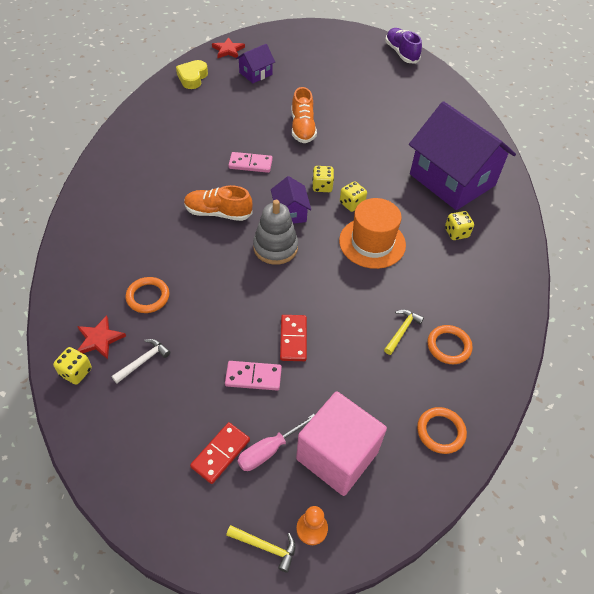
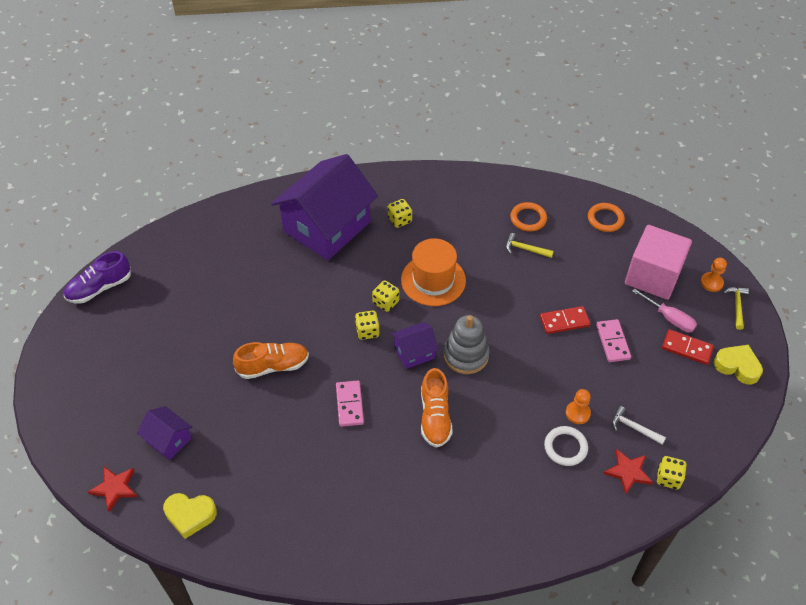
camera: 100 degrees left, 0 degrees up
(148, 297) = (565, 447): orange ring -> white ring
(176, 504) = (737, 366): none -> yellow heart
(179, 317) = (577, 413): none -> orange pawn

